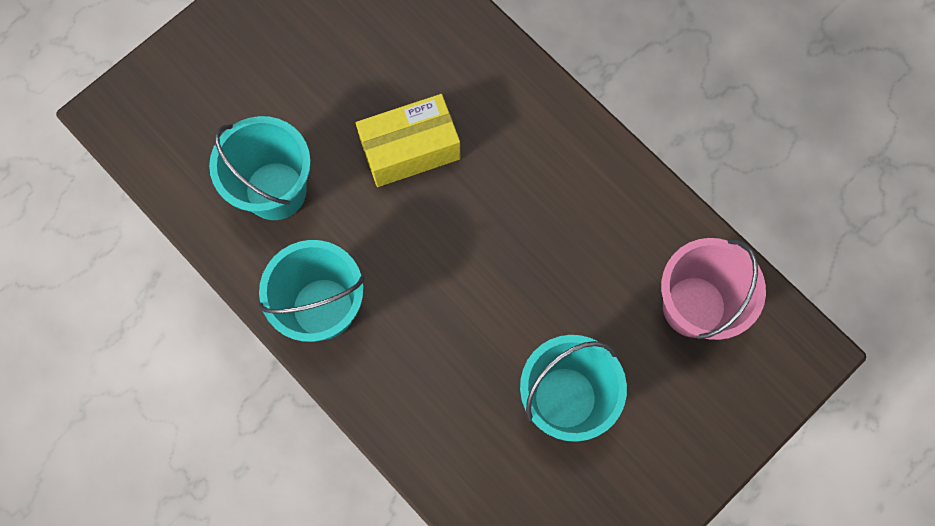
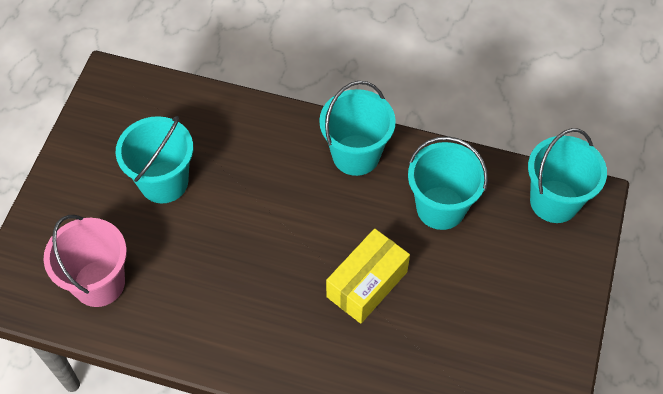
camera: 150 degrees right, 15 degrees down
(152, 131) = (554, 201): none -> turquoise bucket

